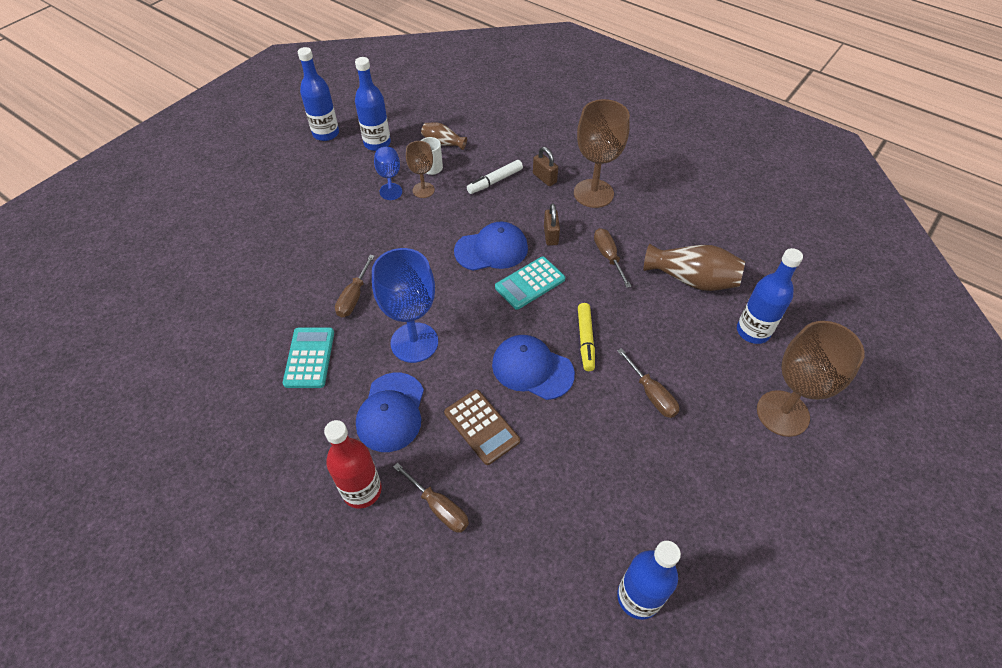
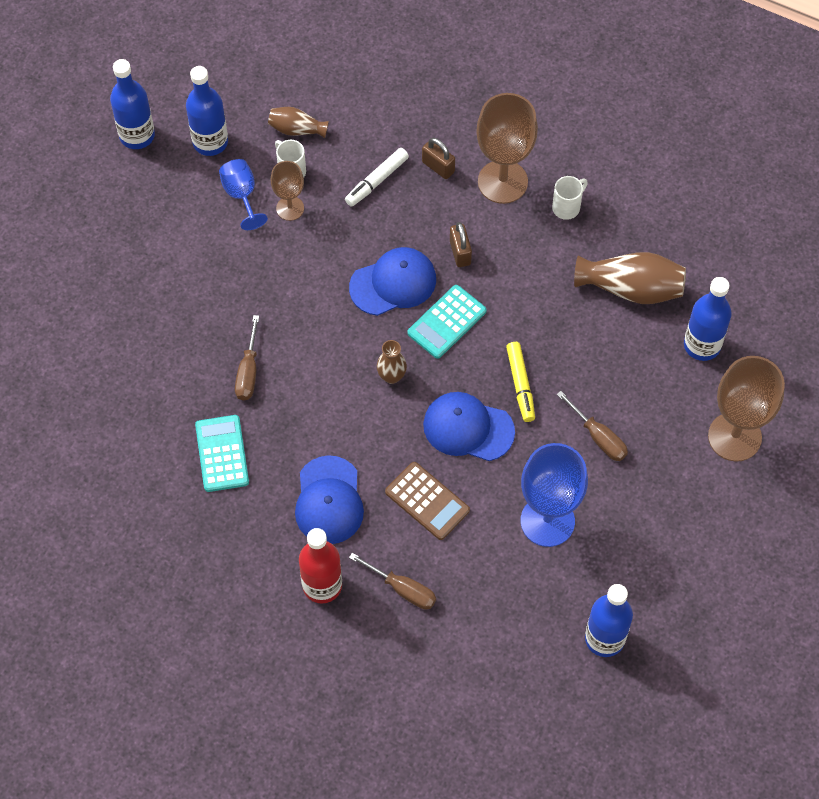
camera: 10 degrees left, 10 degrees up
(414, 342) = (332, 417): blue goblet -> blue goblet (547, 521)
(474, 317) = (391, 376): none -> brown vase
(608, 257) = (532, 272): brown screwdriver -> none
(643, 216) = (567, 207): none -> white mug

